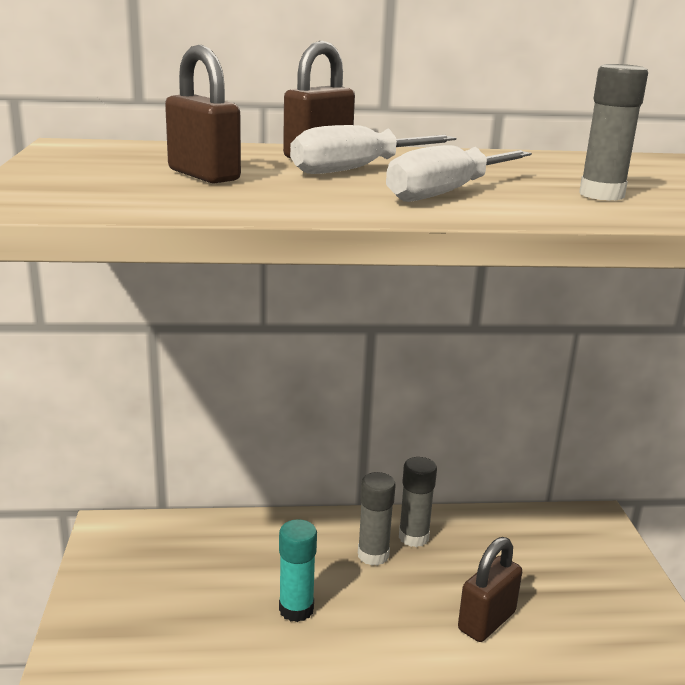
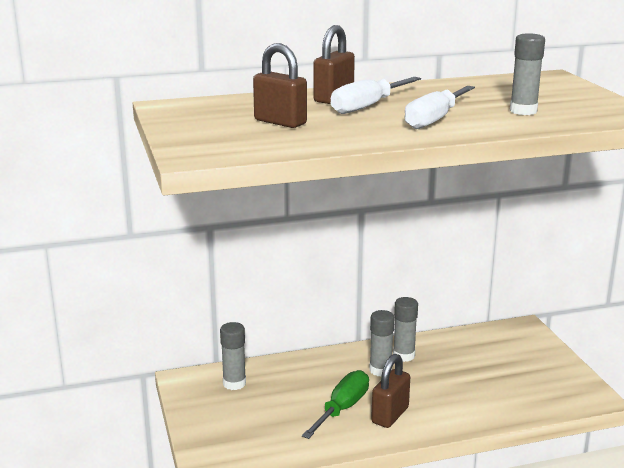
camera: 10 degrees left, 0 degrees up
(168, 544) = (234, 383): none -> grey glue stick
(296, 609) = (342, 408): turquoise glue stick -> green screwdriver
(486, 621) = (469, 397): brown padlock -> brown padlock (390, 415)

